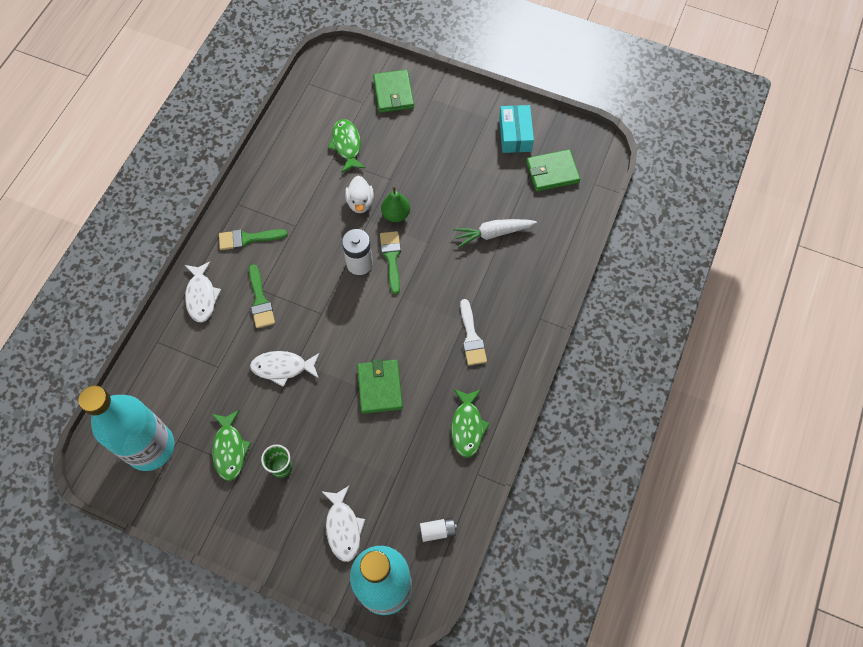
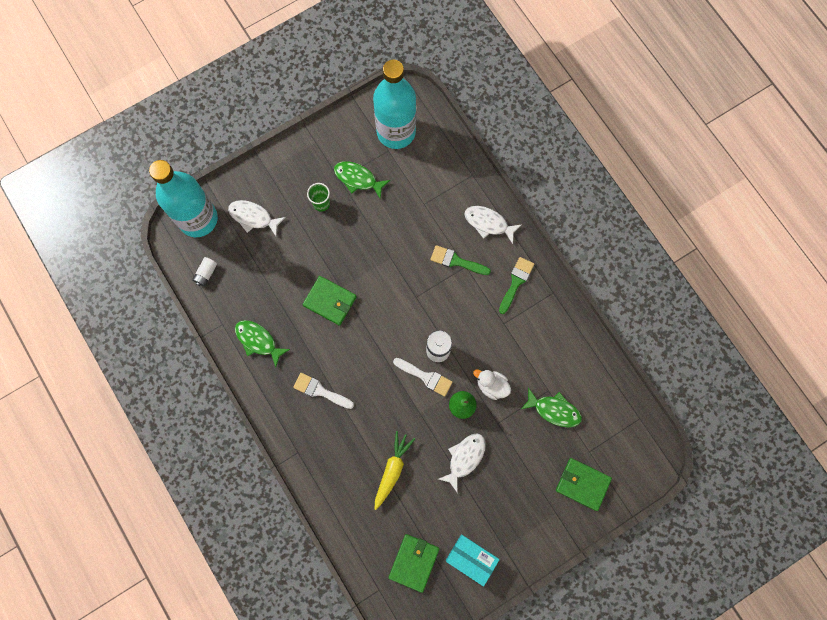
camera: 125 degrees right, 10 degrees up
(283, 367) = (392, 246): white fish -> white fish (464, 458)
(391, 258) = (426, 377): green brush -> white brush
(493, 233) = (392, 470): white carrot -> yellow carrot

